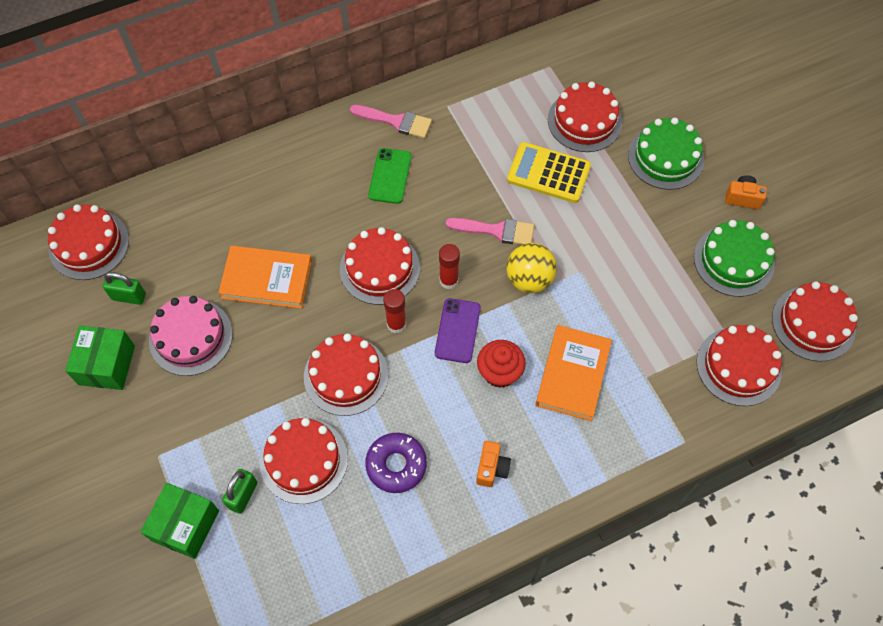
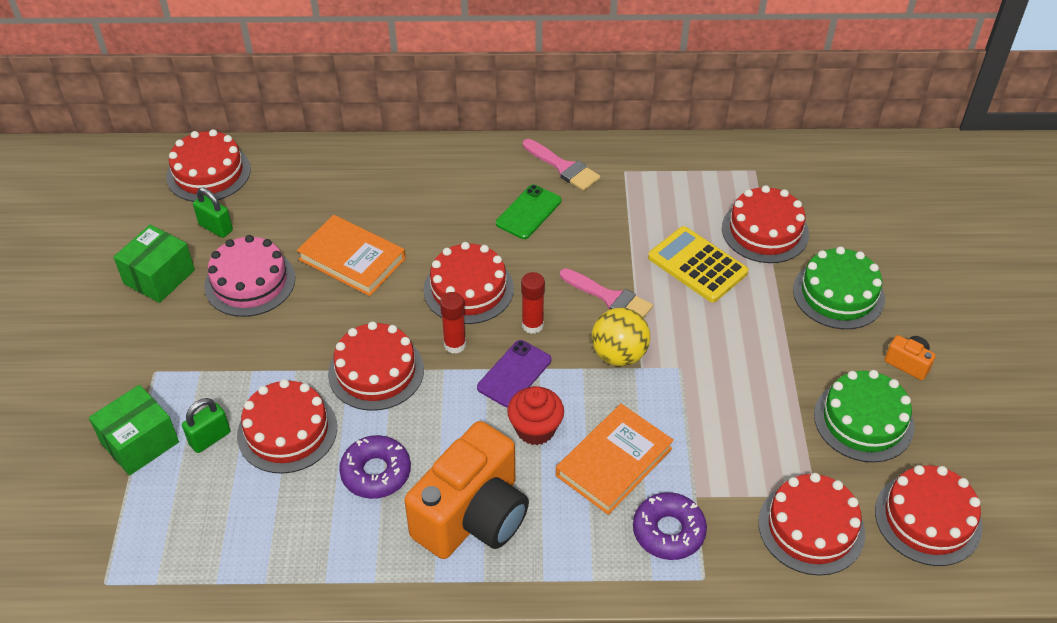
camera: 25 degrees right, 15 degrees down
(492, 468) = (473, 516): orange camera -> orange camera, size x2.49
(641, 415) = (668, 531): none -> purple donut

